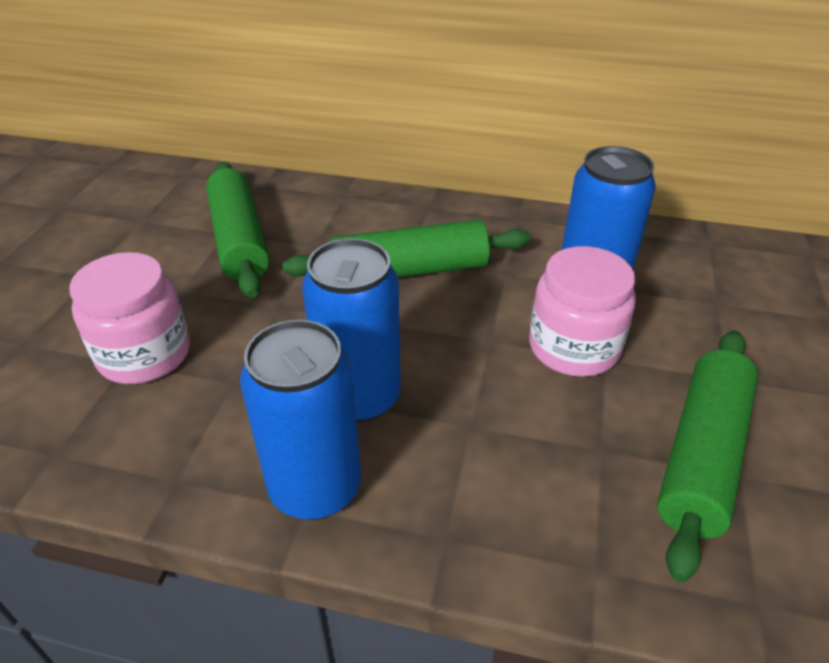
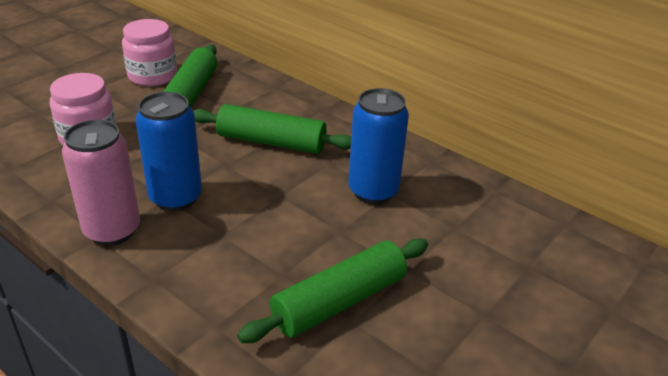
camera: 25 degrees right, 5 degrees down
(315, 488) = (112, 230): blue can -> pink can
(573, 347) = (326, 218): pink jar -> pink jar (152, 76)

